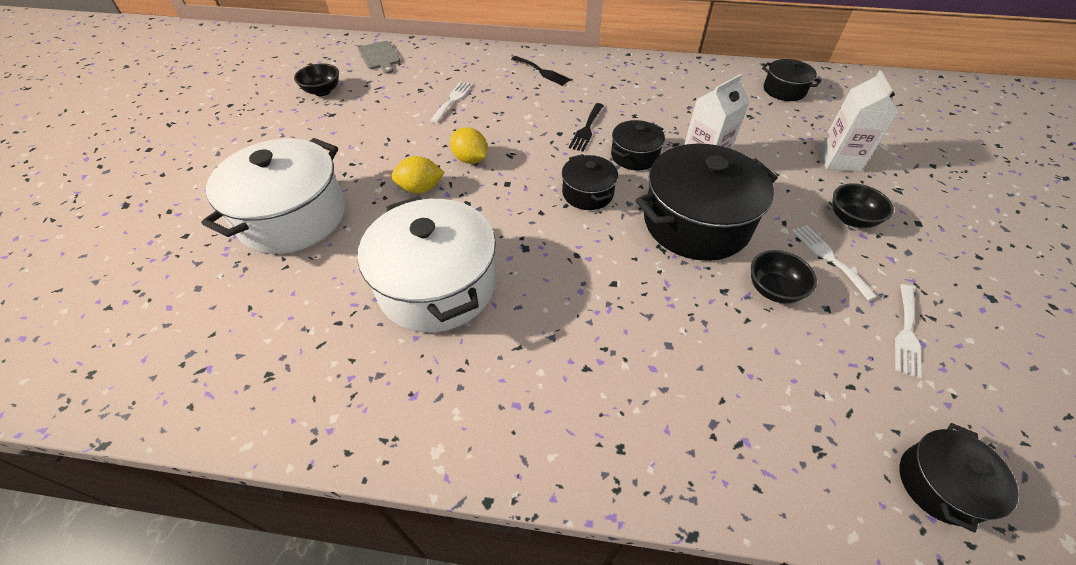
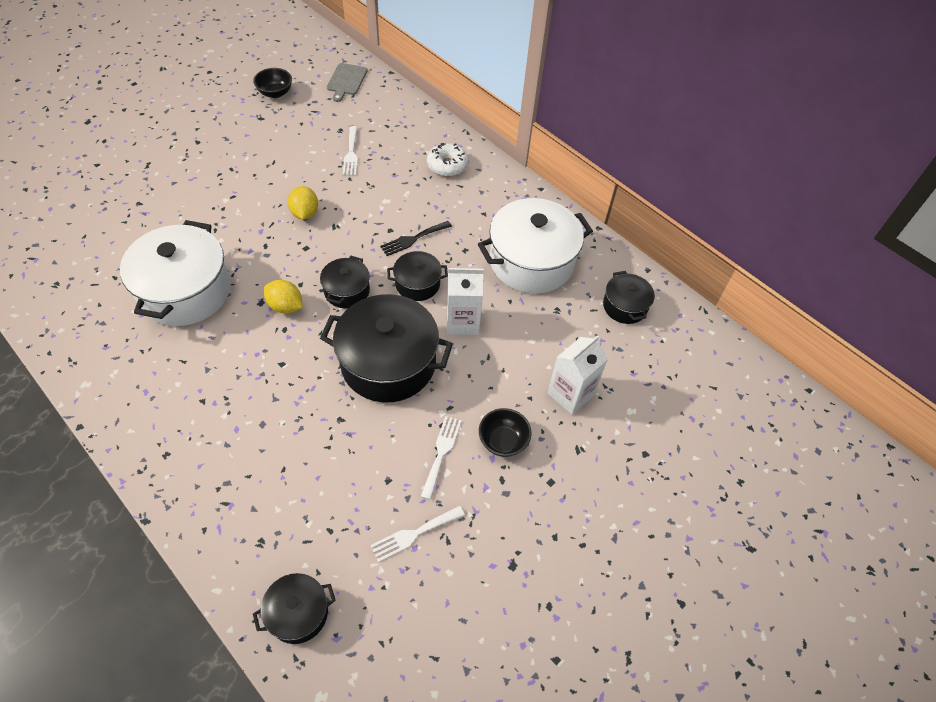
camera: 35 degrees right, 5 degrees up
(292, 217) = (160, 188): white pot -> white pot (531, 261)
(420, 188) = (249, 216): yellow lemon -> yellow lemon (285, 306)
(452, 100) = (351, 154): white fork -> white fork turned 120 degrees clockwise
(542, 72) = (447, 165): black fork -> white donut
(773, 290) = (371, 443): black bowl -> none

